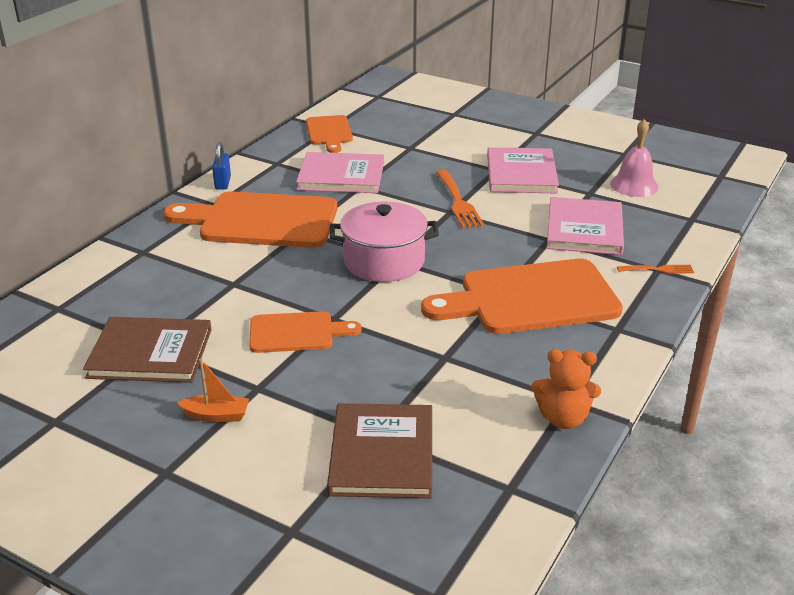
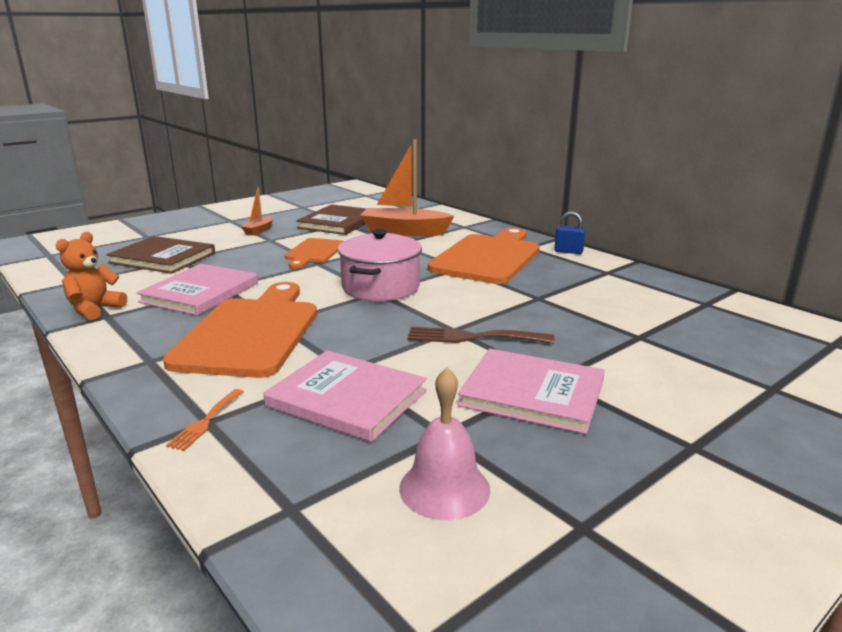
camera: 110 degrees right, 10 degrees down
(181, 289) = (404, 232): none -> orange boat
(329, 132) = (690, 301): orange cutting board -> none
(341, 176) = (566, 293): pink book -> pink book (200, 292)
(458, 202) = (472, 337): orange fork -> brown fork

